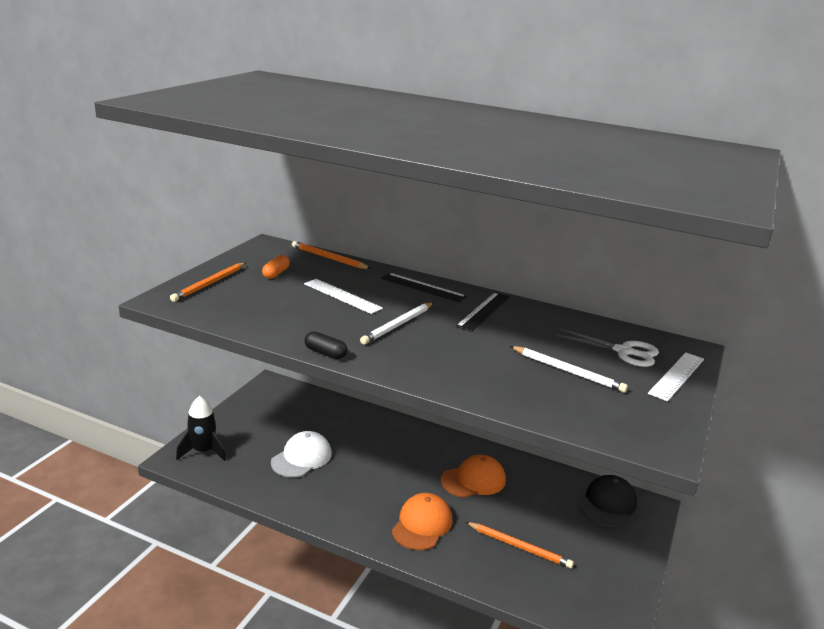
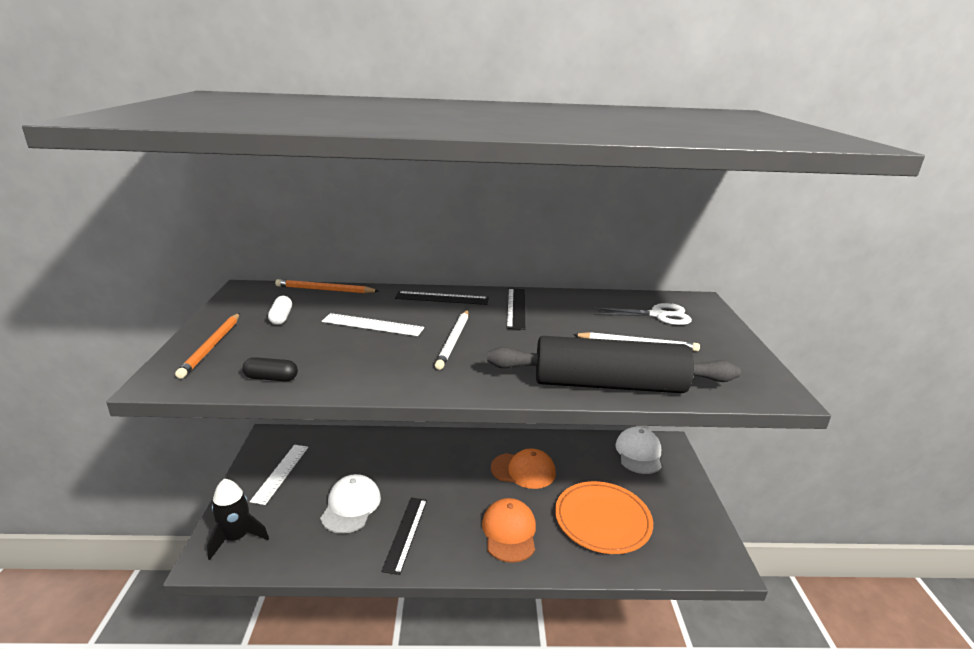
camera: 25 degrees left, 0 degrees up
(276, 273) = (281, 317): orange capsule -> white capsule
(325, 353) = (409, 390): black capsule -> black capsule (271, 378)
(332, 494) = (406, 533): none -> black ruler
(473, 480) = (523, 470): orange cap -> orange cap turned 60 degrees clockwise
(499, 395) = (608, 384): none -> black rolling pin
(519, 546) = (602, 520): orange pencil -> orange plate
(608, 504) = (639, 453): black cap -> white cap
(677, 376) = (715, 325): white ruler -> white ruler (281, 473)

